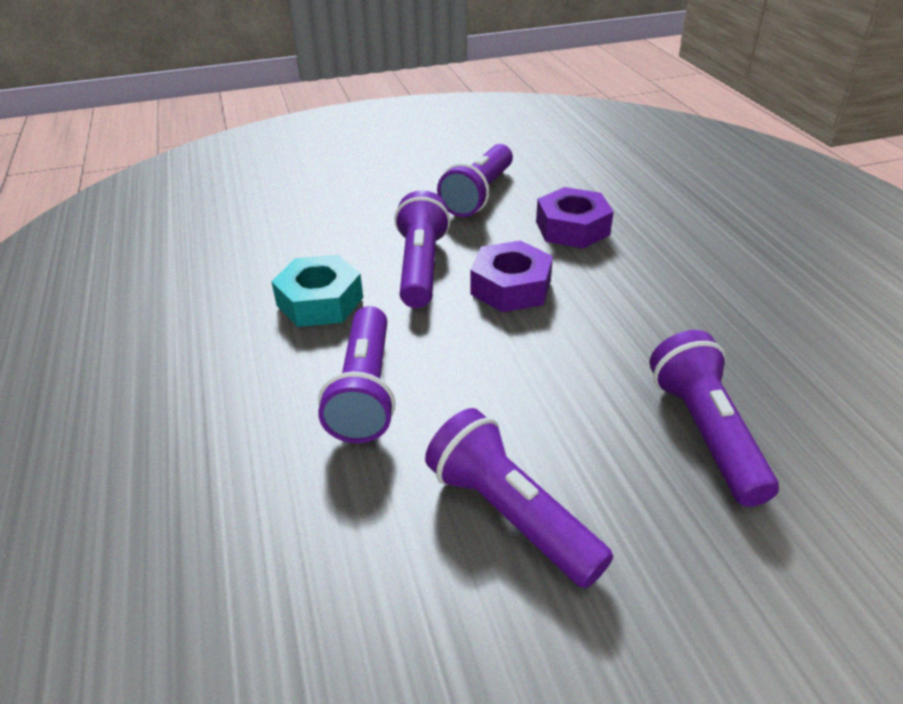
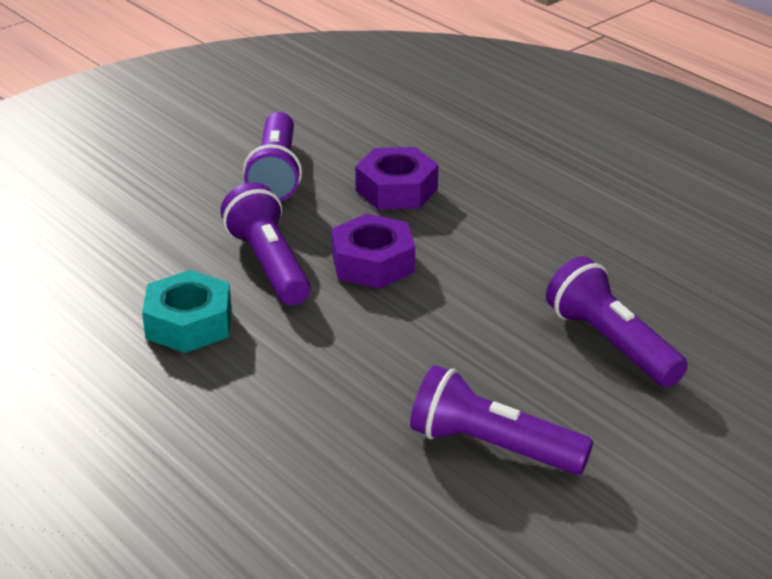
camera: 25 degrees left, 5 degrees down
(365, 391) = (300, 390): purple flashlight -> none

